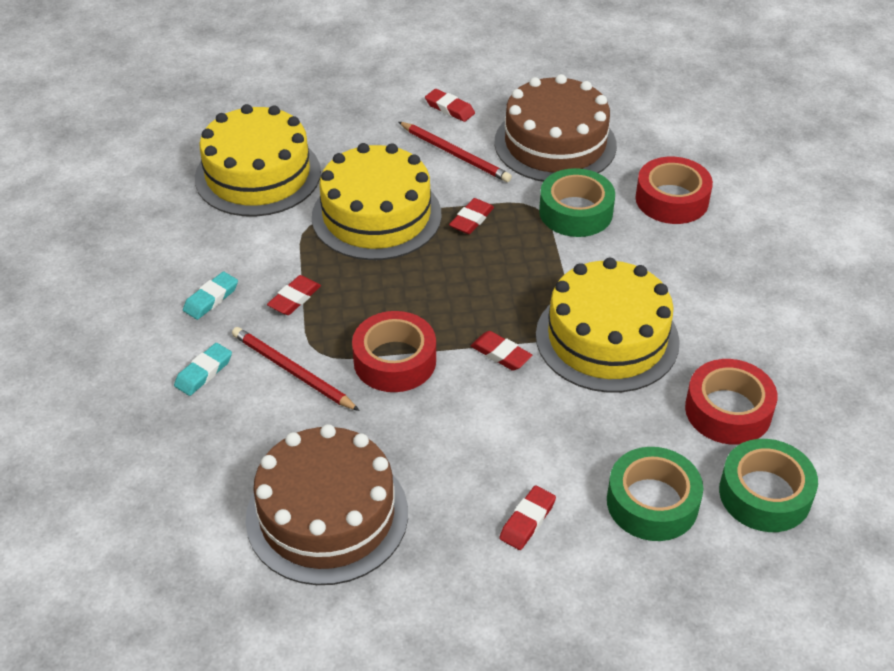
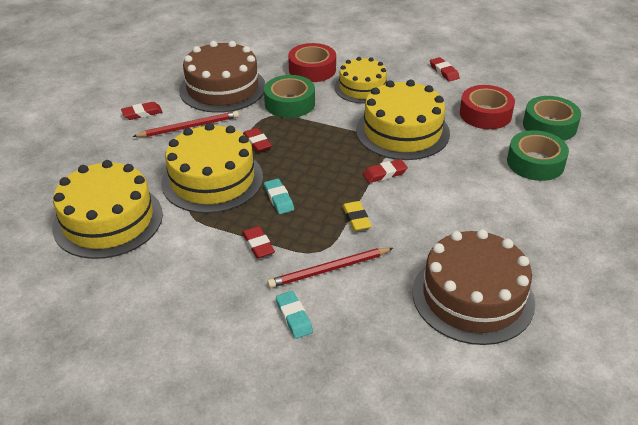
camera: 60 degrees left, 5 degrees down
(211, 299) = (219, 288): turquoise eraser -> turquoise eraser (279, 199)
(395, 361) = (356, 219): red tape -> yellow eraser
(527, 521) = (524, 212): red eraser -> red eraser (444, 72)
(674, 262) = (362, 88): none -> yellow cake

